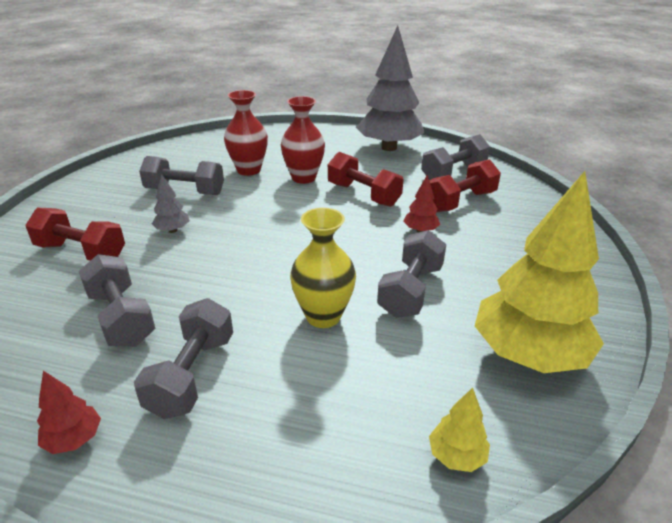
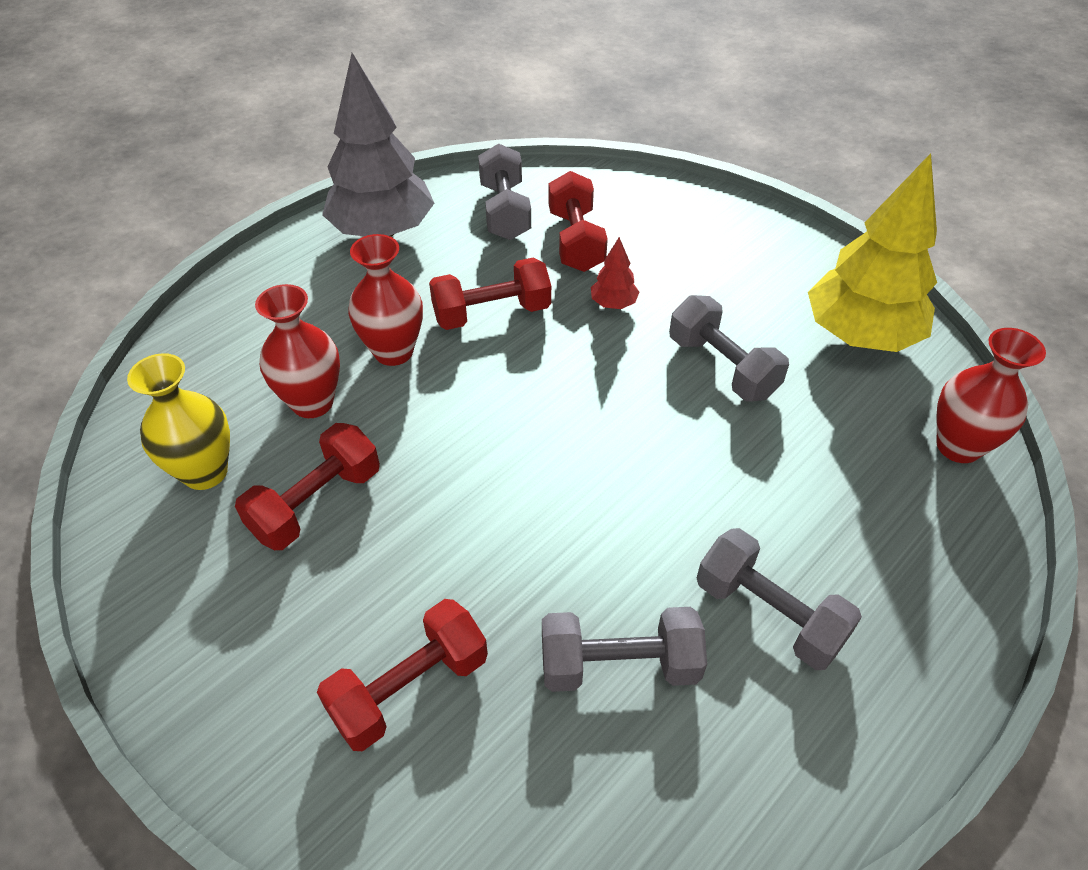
camera: 60 degrees left, 15 degrees up
(74, 439) = (826, 758): red tree -> none
(173, 230) = (429, 551): grey tree -> none
(185, 191) = (316, 503): grey dumbbell -> red dumbbell
(323, 316) = (726, 458): yellow vase -> yellow vase (205, 472)
(456, 456) = (958, 446): yellow tree -> red vase

